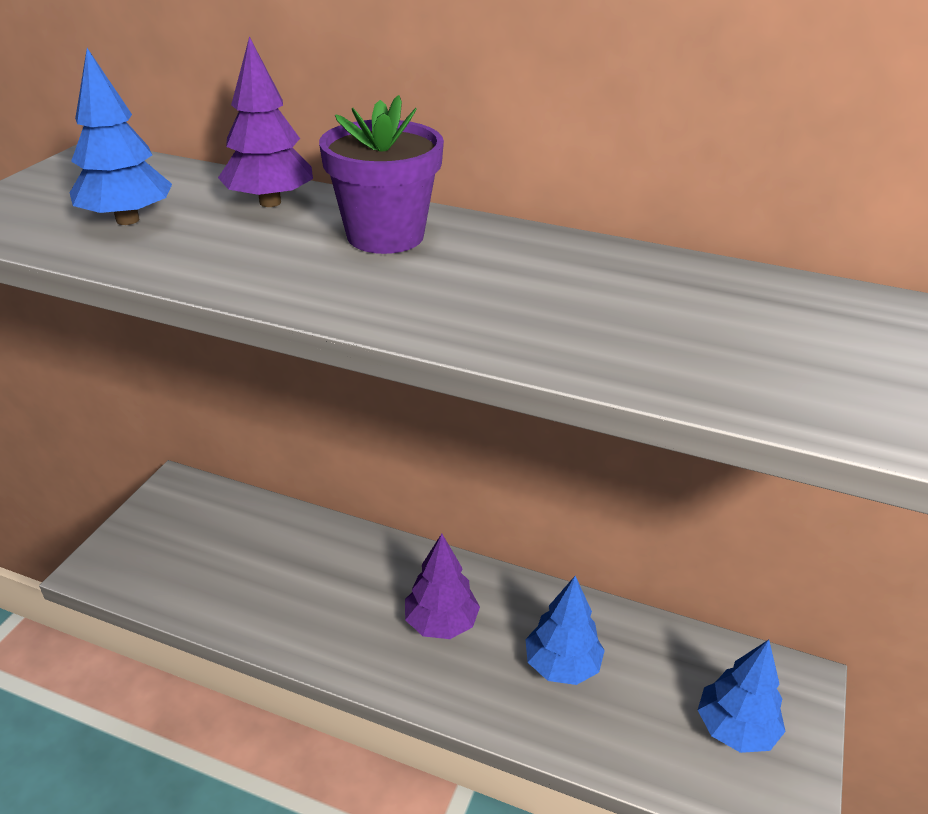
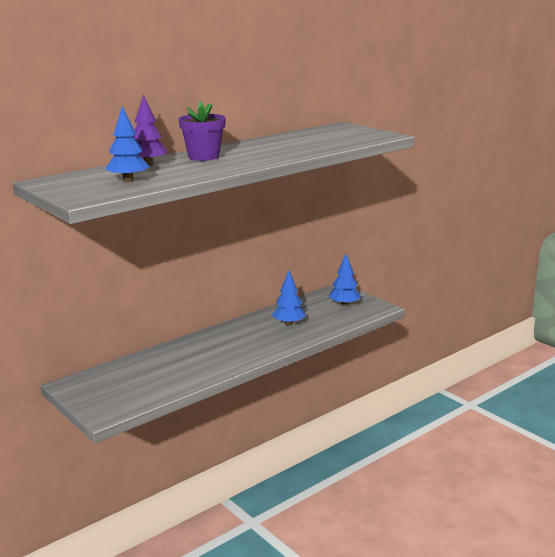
camera: 60 degrees left, 15 degrees down
(441, 623) = (242, 340): purple tree -> none

